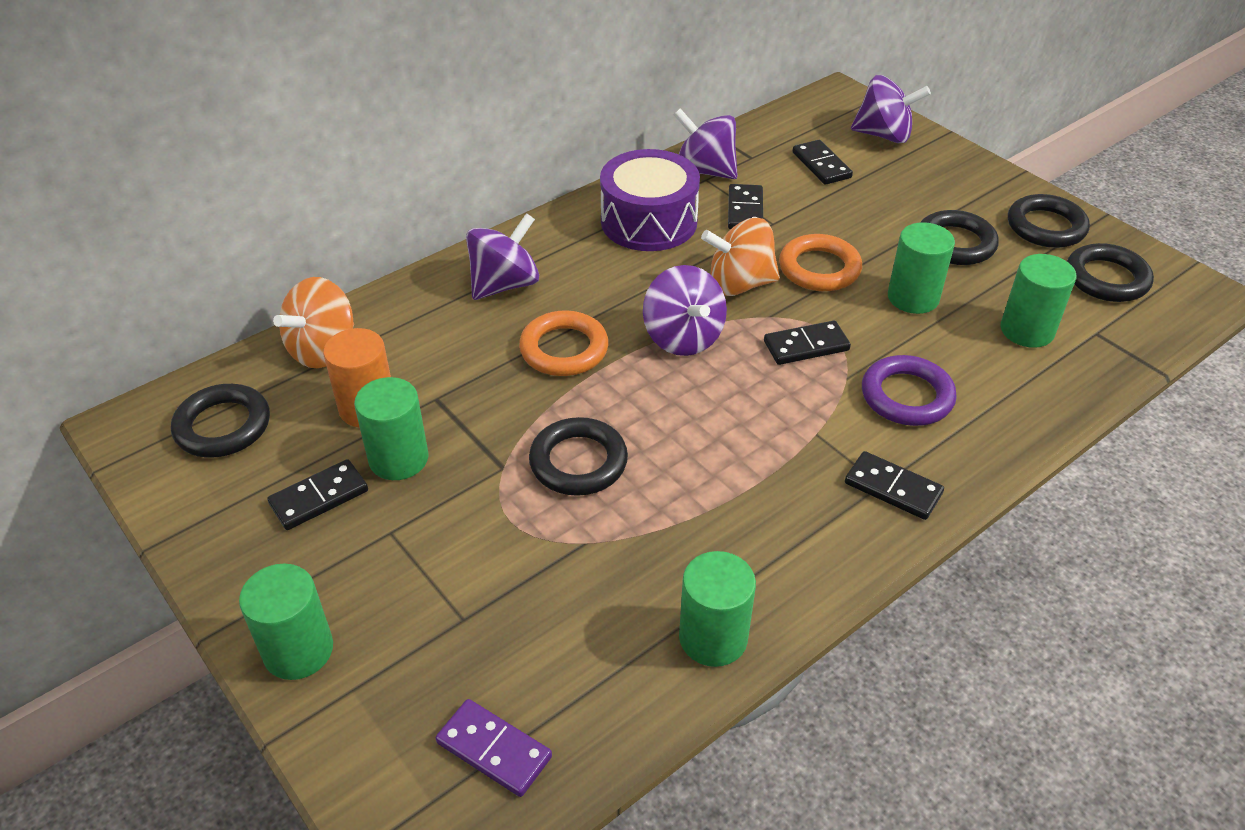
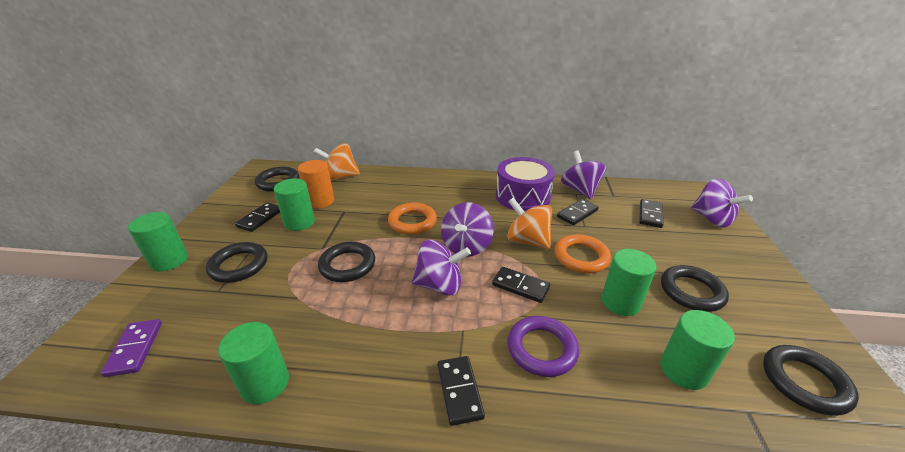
camera: 45 degrees right, 10 degrees down
(319, 497) = (260, 218): black domino -> black domino turned 75 degrees counterclockwise
(504, 284) = (429, 188): purple spinning top -> purple spinning top (440, 285)
(1046, 227) = (783, 320): black ring -> black ring (239, 265)

